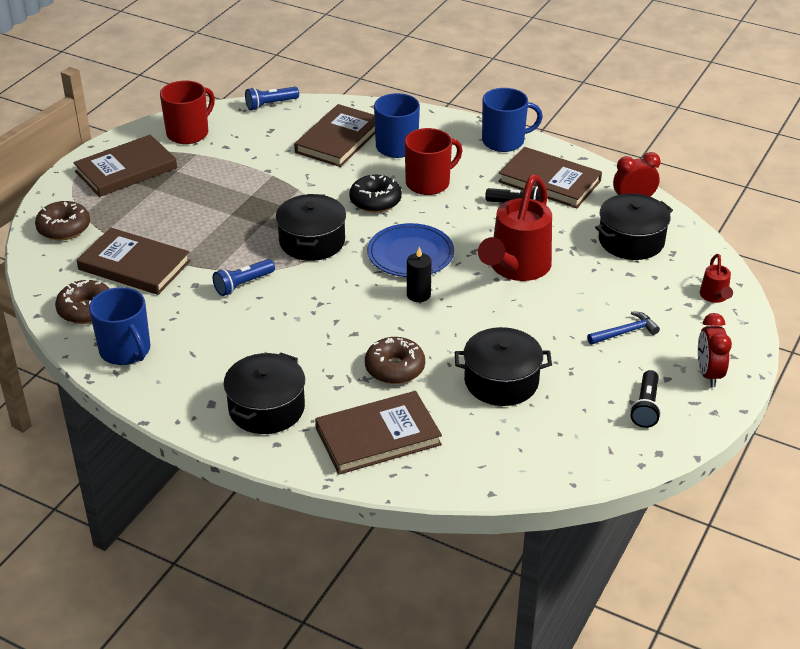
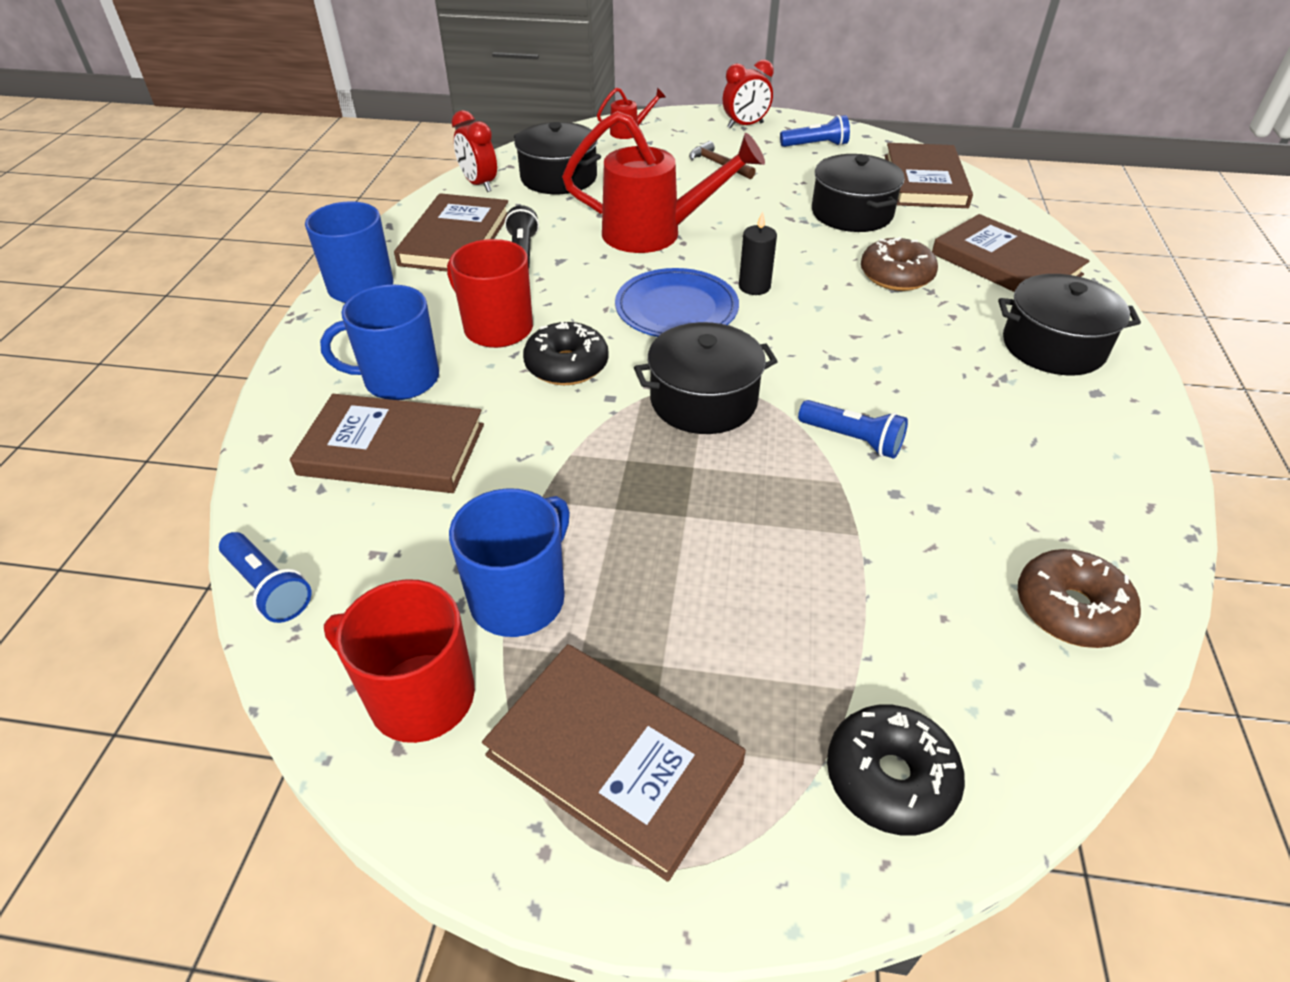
camera: 110 degrees left, 5 degrees up
(64, 228) = (890, 778): brown donut -> black donut
(126, 351) = (1101, 514): blue mug -> blue mug (519, 598)
(134, 265) = (910, 593): brown book -> brown book (924, 181)
(625, 332) = (718, 164): blue hammer -> brown hammer
(646, 407) = (816, 145): black flashlight -> blue flashlight

